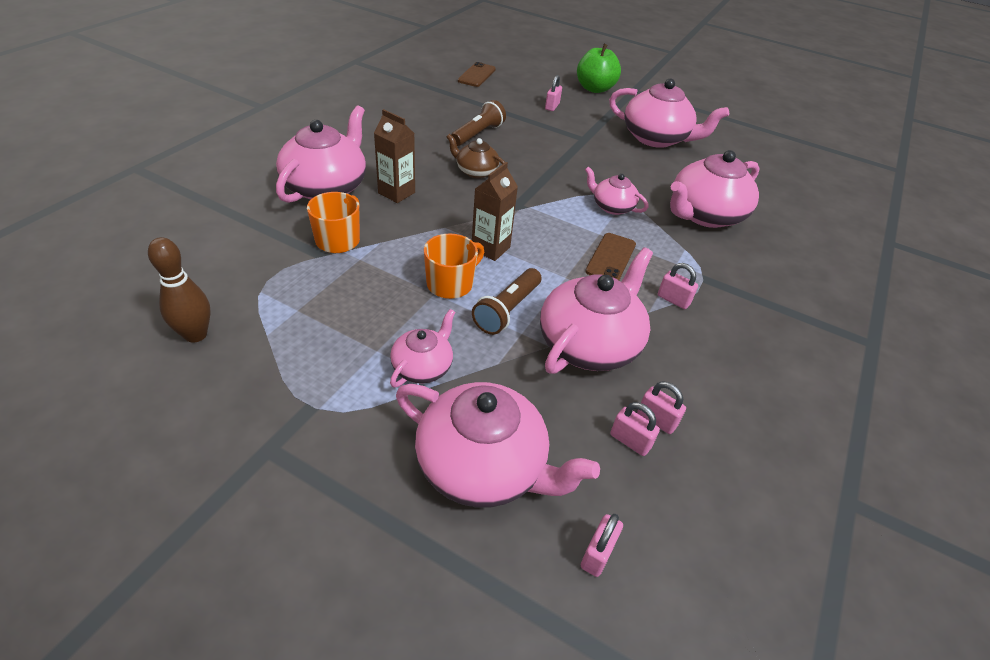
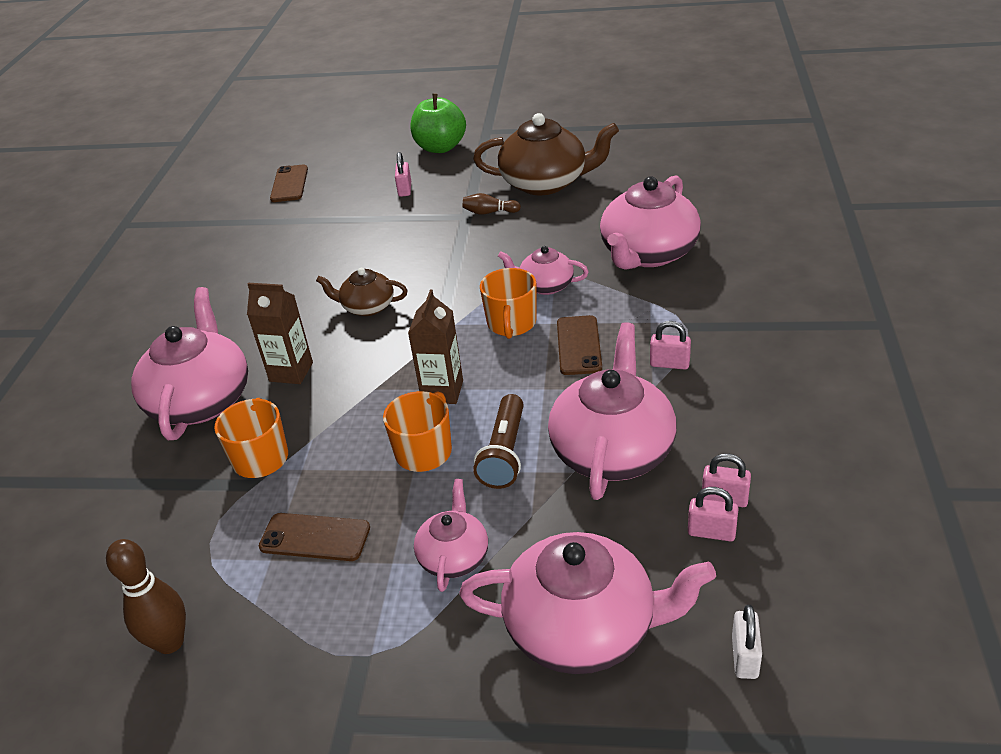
camera: 15 degrees left, 5 degrees down
(337, 309) = (315, 537): none -> brown phone
(478, 134) = (340, 259): brown flashlight -> none
(570, 223) = (511, 323): none -> orange mug
(597, 554) = (745, 657): pink padlock -> white padlock
(602, 143) = (489, 212): none -> brown bowling pin
(656, 138) = (546, 183): pink teapot -> brown teapot

